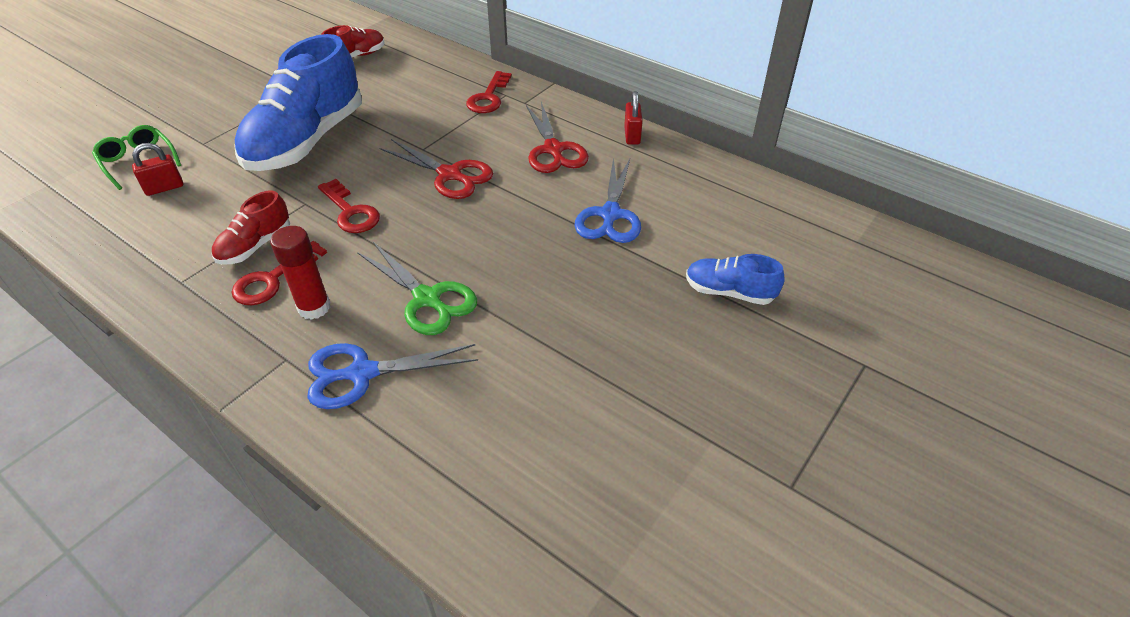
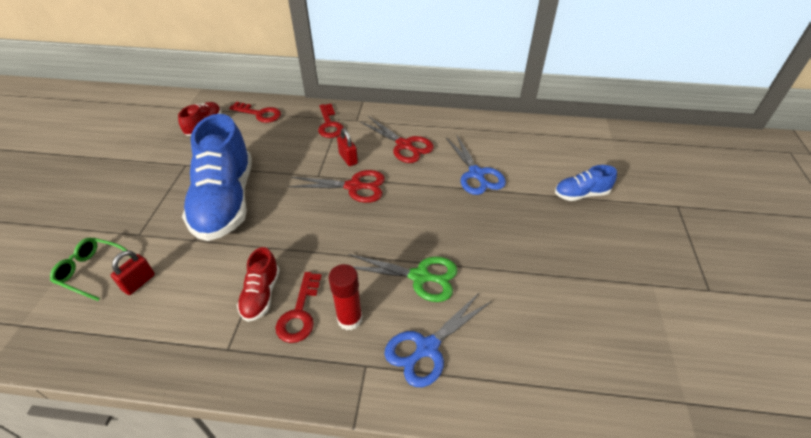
camera: 30 degrees left, 0 degrees up
(351, 212) = (310, 240): red key -> red key (259, 114)
(632, 136) = (442, 120): red padlock -> red padlock (348, 159)

